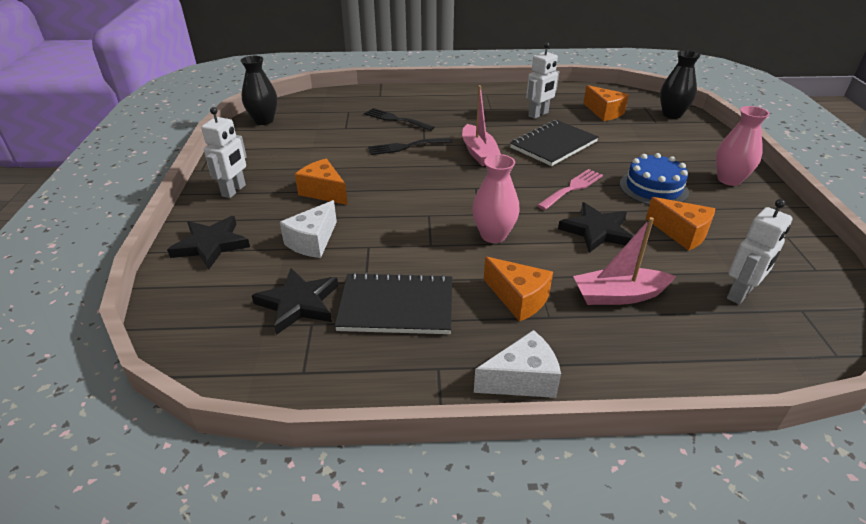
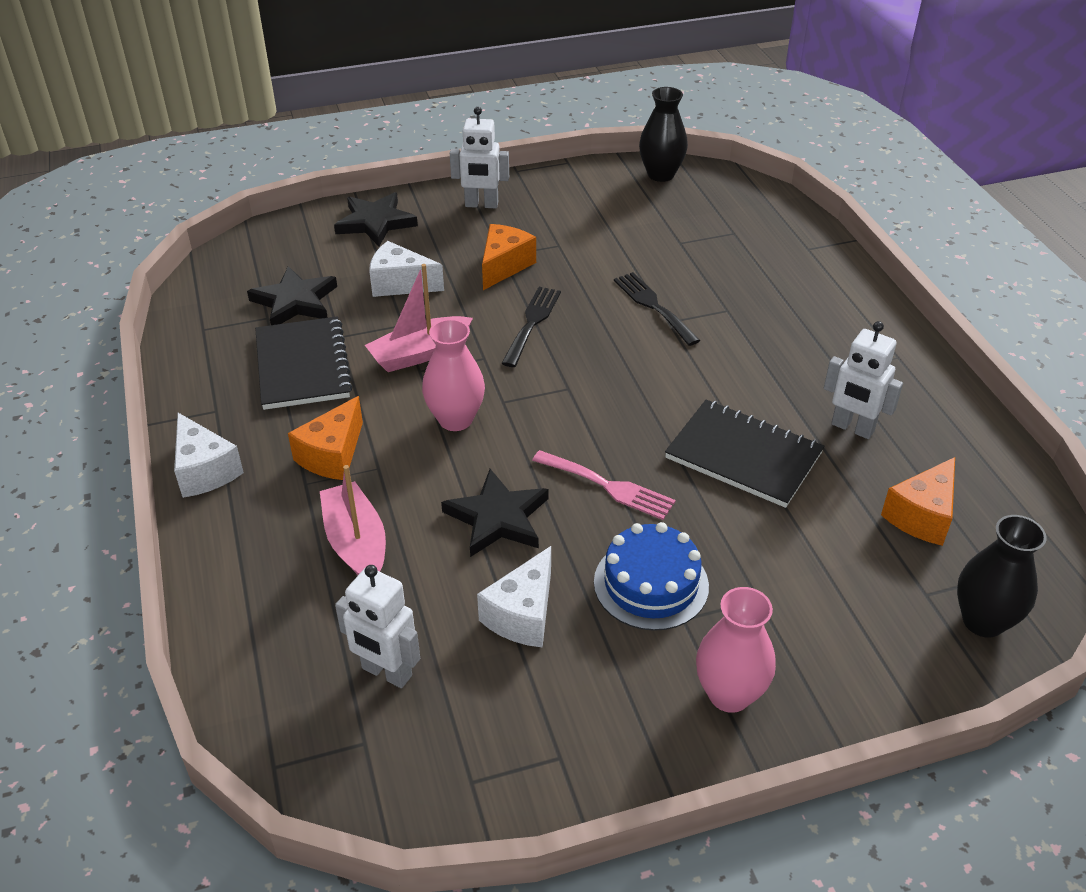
camera: 75 degrees right, 5 degrees up
(396, 119) = (734, 280): black fork -> black fork (532, 323)
(479, 153) = (671, 377): pink boat -> pink boat (420, 354)
(681, 233) = (522, 614): orange cheese -> white cheese

